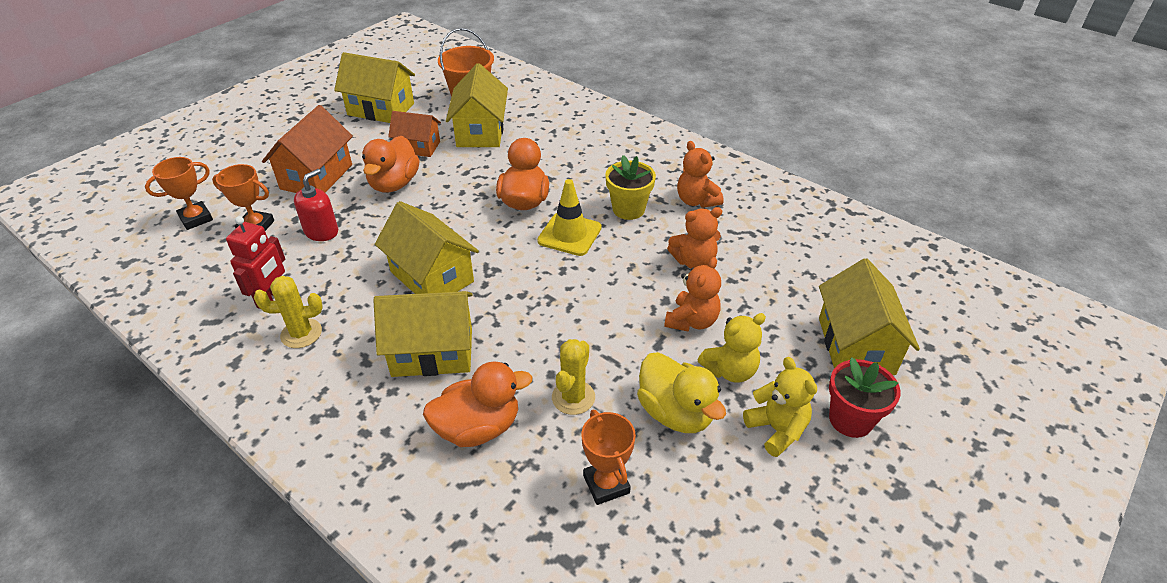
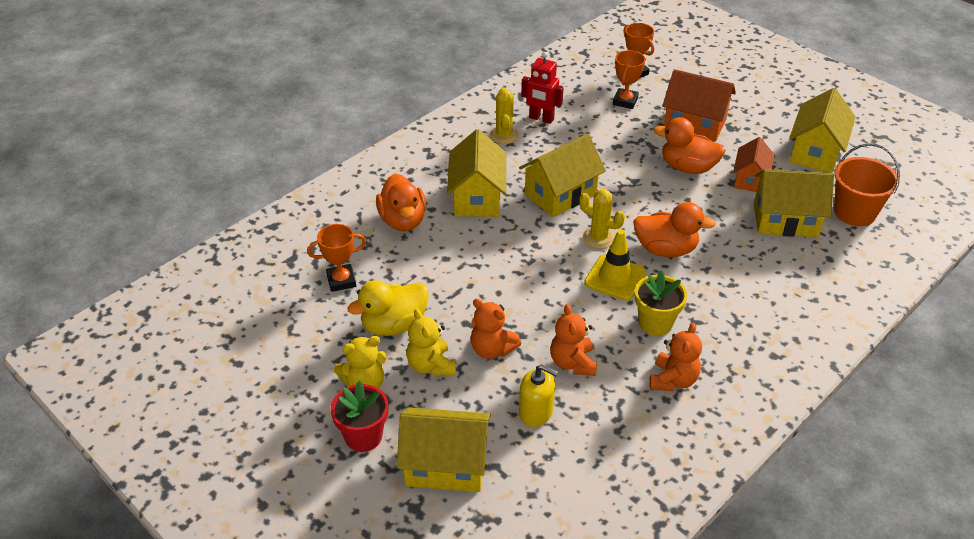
camera: 95 degrees right, 0 degrees up
(321, 231) = (618, 133): red soap dispenser -> none
(573, 397) = (420, 269): yellow cactus -> yellow cactus (598, 238)
(696, 201) = (673, 380): orange teddy bear -> orange teddy bear turned 135 degrees clockwise
(764, 284) = (536, 412): none -> yellow soap dispenser

